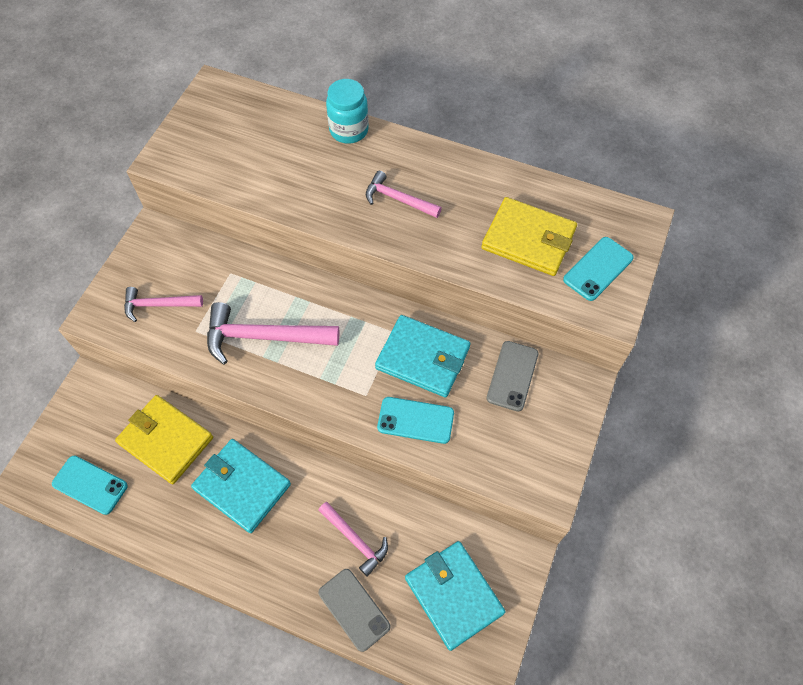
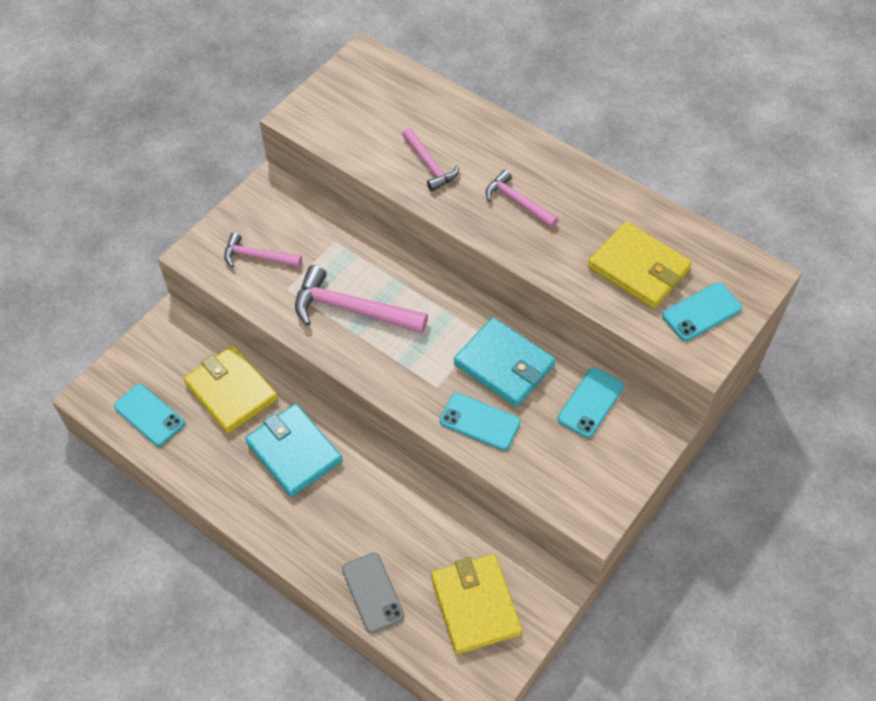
camera: 15 degrees right, 5 degrees down
(349, 130) = (487, 125): turquoise jar -> none
(355, 539) = (391, 529): pink hammer -> pink hammer (429, 165)
(453, 595) = (475, 605): turquoise wallet -> yellow wallet
(512, 376) = (590, 402): grey phone -> turquoise phone

